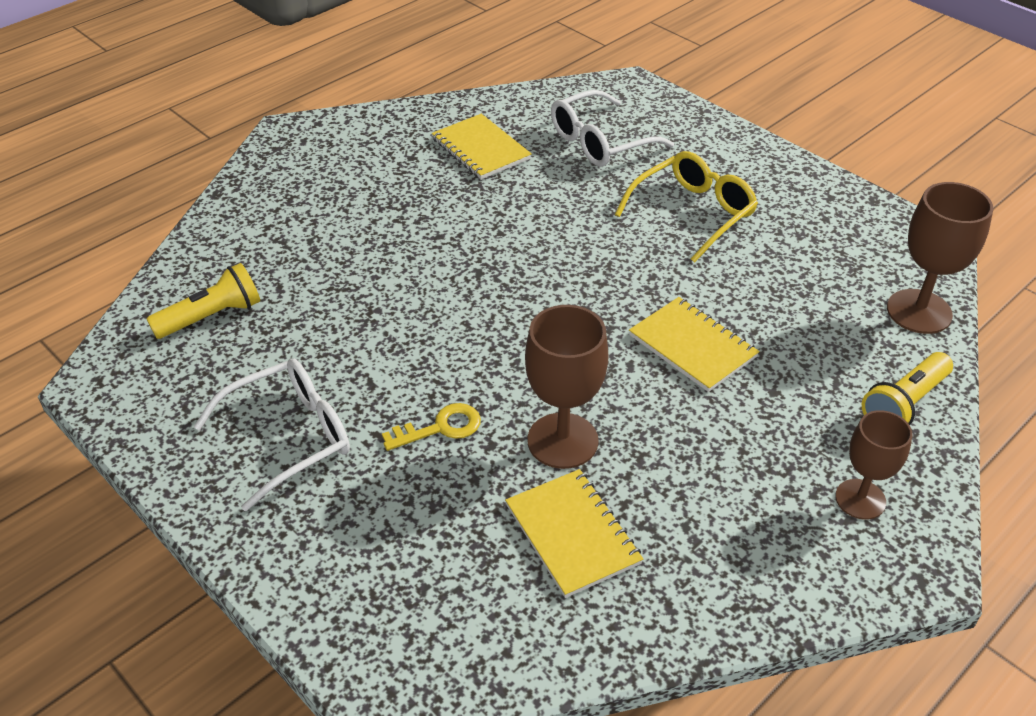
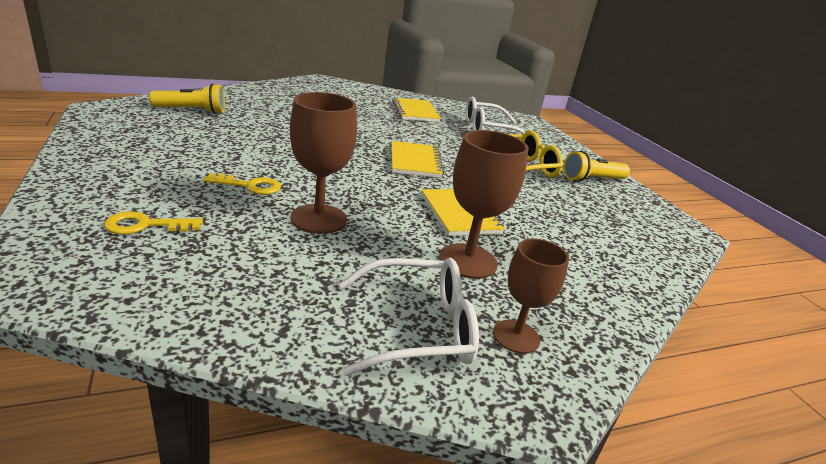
camera: 20 degrees right, 15 degrees down
(290, 437) = (159, 158): white glasses -> white glasses (418, 328)
(408, 553) = (145, 225): none -> yellow key
(572, 534) = (264, 261): yellow notebook -> yellow notebook (415, 161)
(904, 404) = (603, 299): yellow flashlight -> yellow flashlight (592, 179)
(919, 311) = (654, 258): brown goblet -> brown goblet (468, 261)

